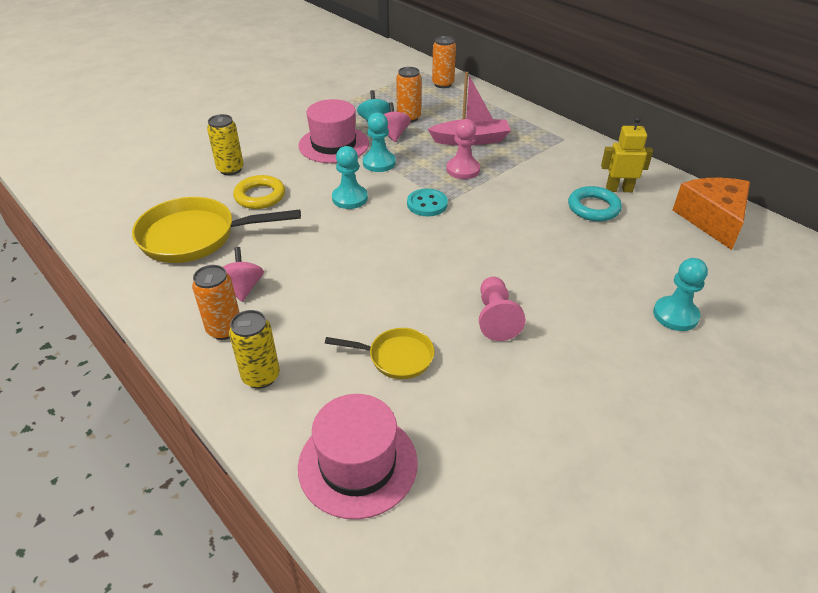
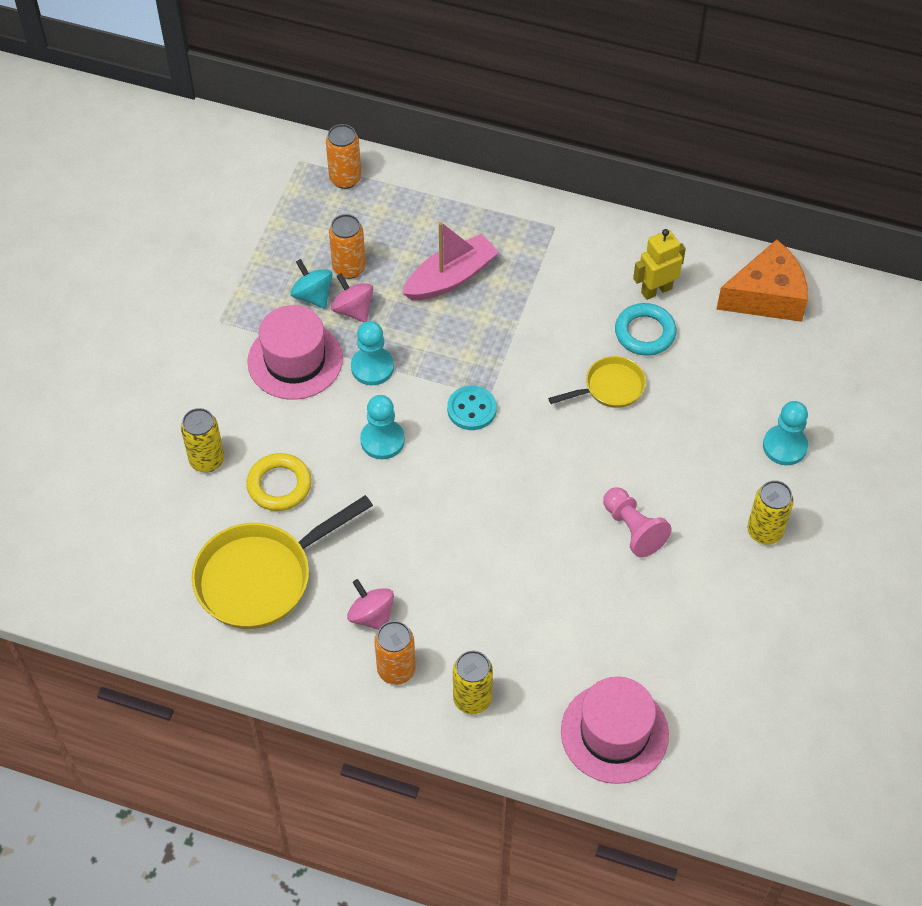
camera: 30 degrees left, 15 degrees up
(396, 357) = (574, 618): yellow pan -> yellow pan (610, 387)
(463, 170) = (474, 335): pink pawn -> none
(619, 368) = (764, 531): none -> yellow can
(712, 220) = (767, 296): orange cheese -> orange cheese turned 105 degrees clockwise

